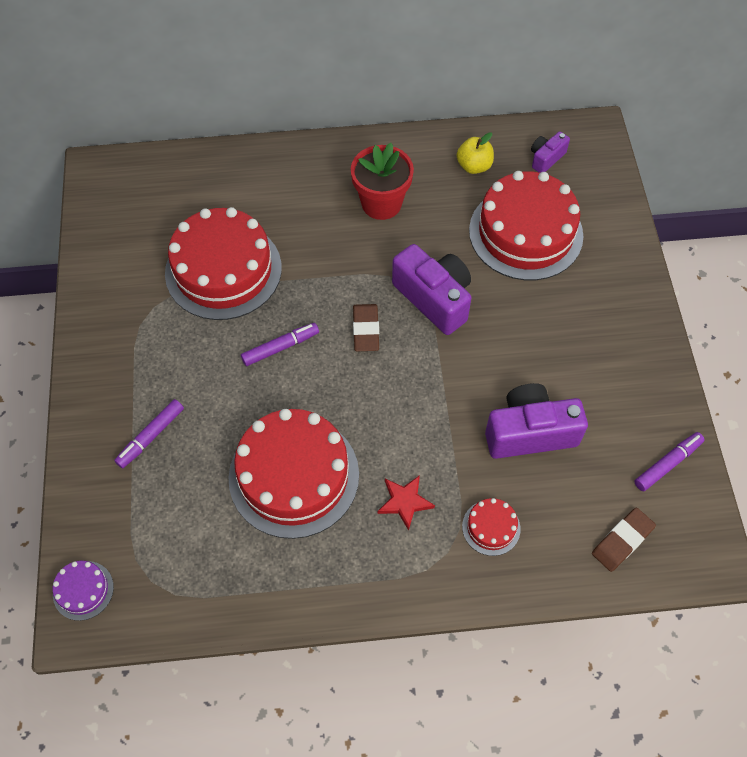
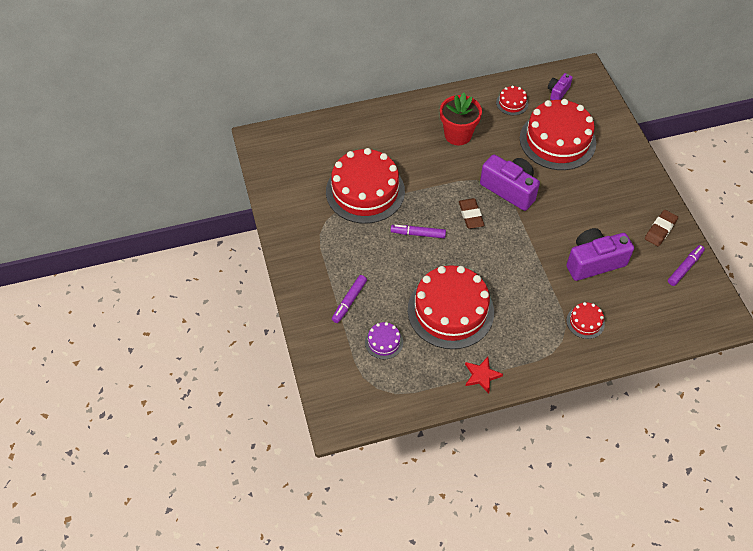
camera: 10 degrees left, 5 degrees down
(83, 590) = (334, 401): purple cake -> purple cake (384, 342)
(280, 347) = (418, 234): purple marker -> purple marker turned 135 degrees counterclockwise
(404, 502) = (526, 315): red star -> red star (481, 375)
(474, 166) = (512, 103): yellow apple -> red cake
(622, 541) = (669, 317): brown eraser -> brown eraser (660, 230)

